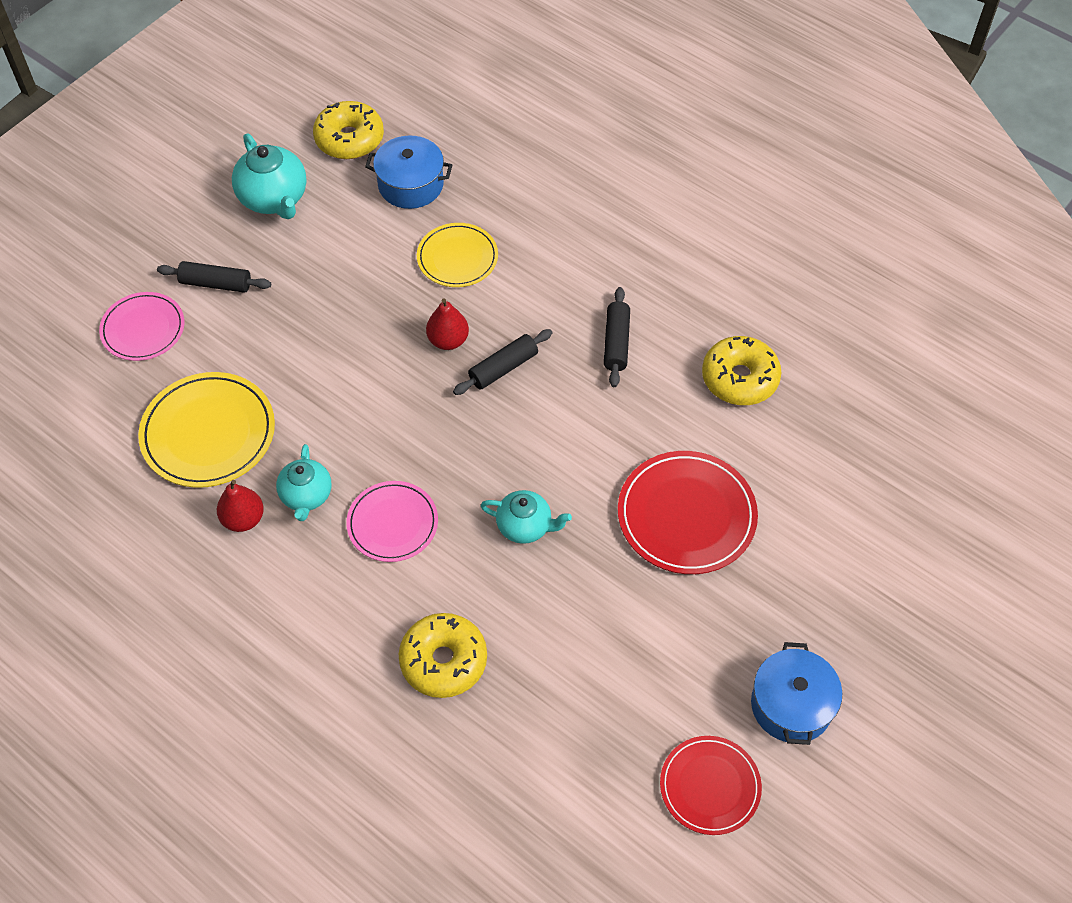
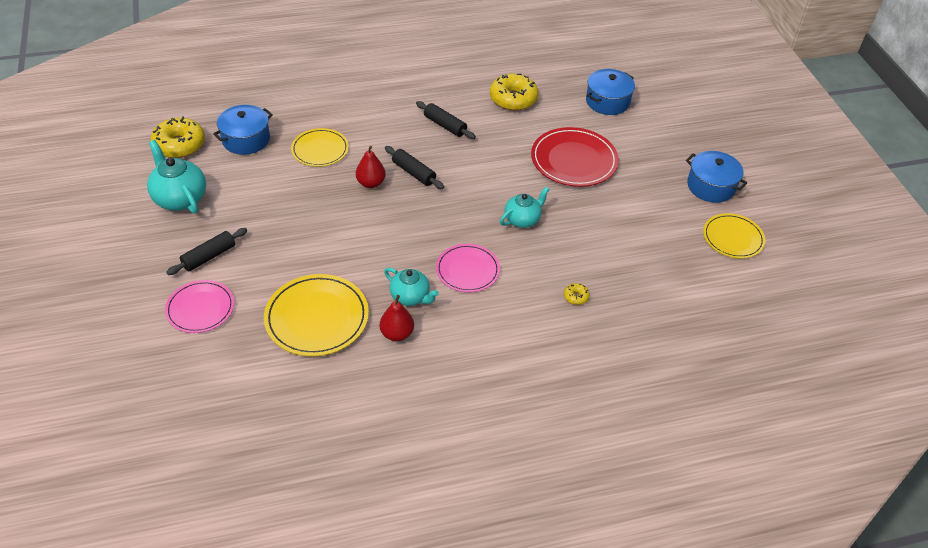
camera: 55 degrees left, 10 degrees down
(274, 199) = (180, 198): turquoise teapot -> turquoise teapot turned 135 degrees counterclockwise
(443, 661) = (576, 297): yellow donut -> yellow donut, size x0.43
(503, 368) = (413, 173): black rolling pin -> black rolling pin turned 45 degrees counterclockwise
(710, 786) = (733, 238): red plate -> yellow plate
(846, 484) = (607, 101): none -> blue pot

